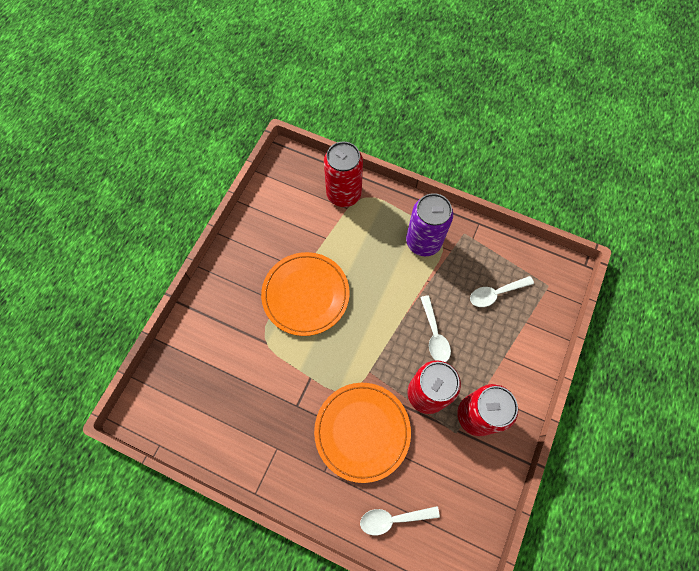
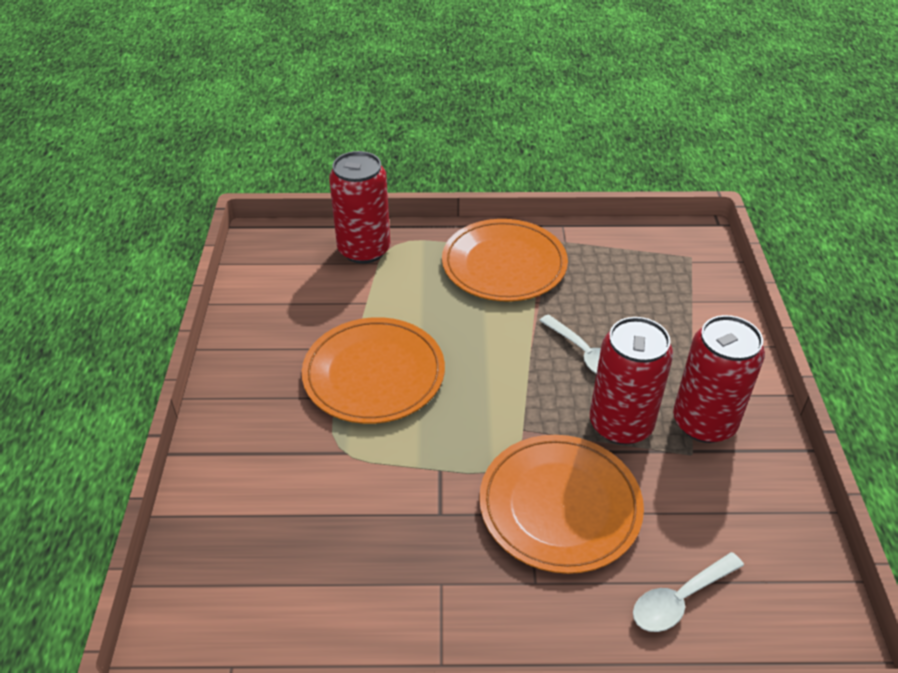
camera: 25 degrees left, 25 degrees down
(423, 242) = (504, 264): purple can -> orange plate
(495, 293) = (633, 285): white spoon -> none

